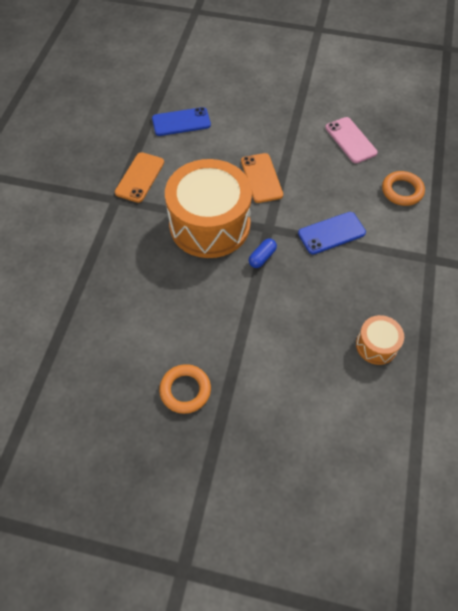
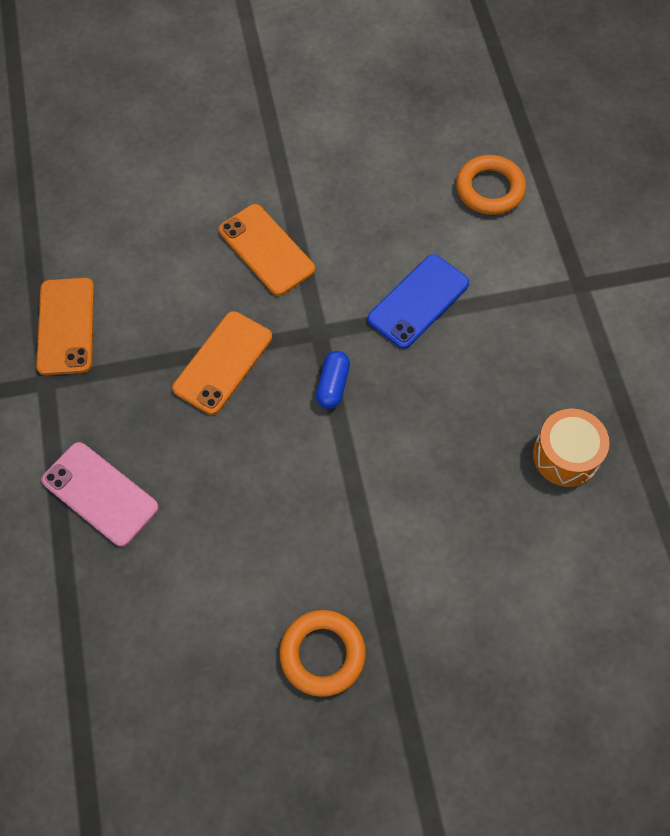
camera: 25 degrees left, 5 degrees up
(181, 122) = (85, 199): blue phone -> none
(209, 224) = (223, 363): orange drum -> orange phone
(350, 140) = (374, 131): pink phone -> pink phone (100, 494)

